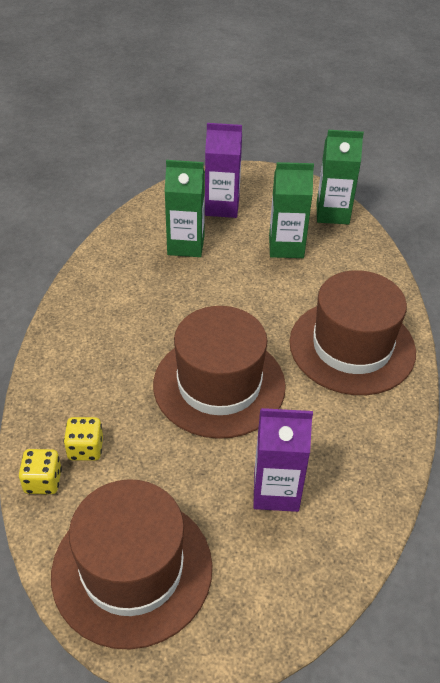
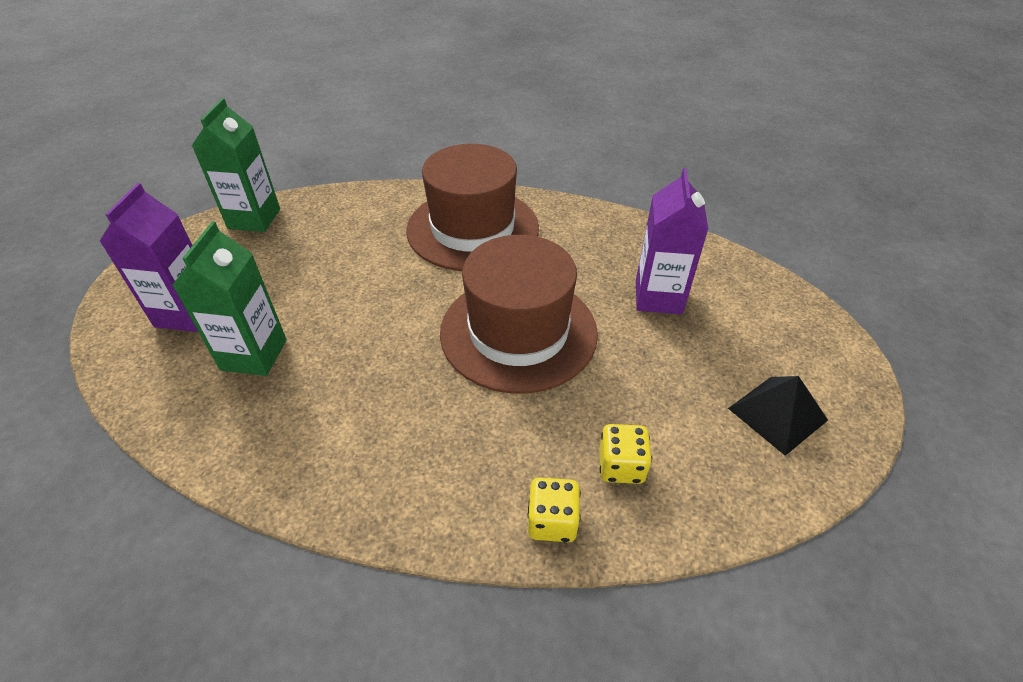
camera: 85 degrees left, 0 degrees up
(43, 481) = (678, 514): yellow dice -> yellow dice (552, 521)
(132, 569) = (777, 414): brown hat -> black pyramid
(286, 247) = (298, 260): green carton -> none

